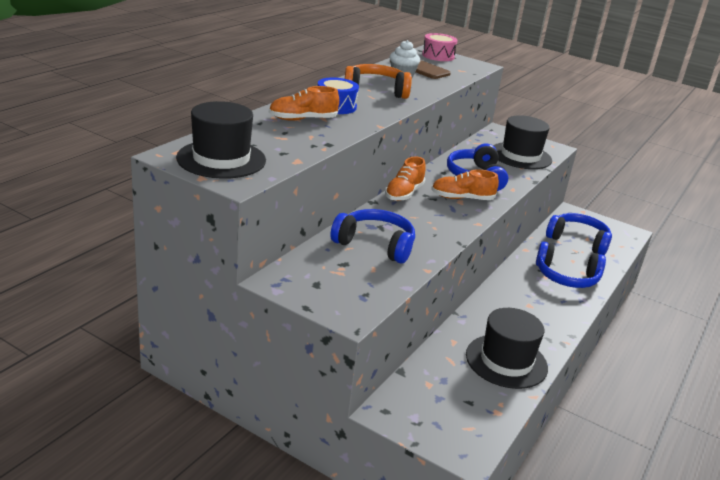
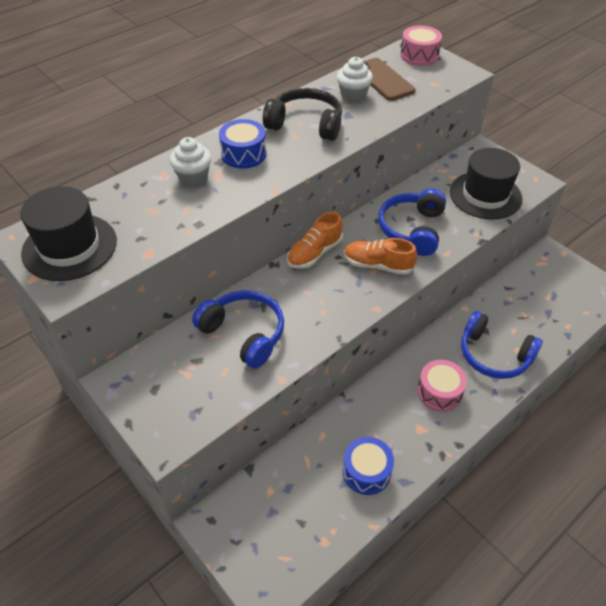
camera: 20 degrees right, 20 degrees up
(303, 119) = (193, 178): orange shoe -> white cupcake
(375, 90) = (306, 124): orange headphones -> black headphones
(506, 361) = (366, 471): black hat -> blue drum
(536, 304) = (439, 392): none -> pink drum
(578, 240) = (535, 299): blue headphones -> none

